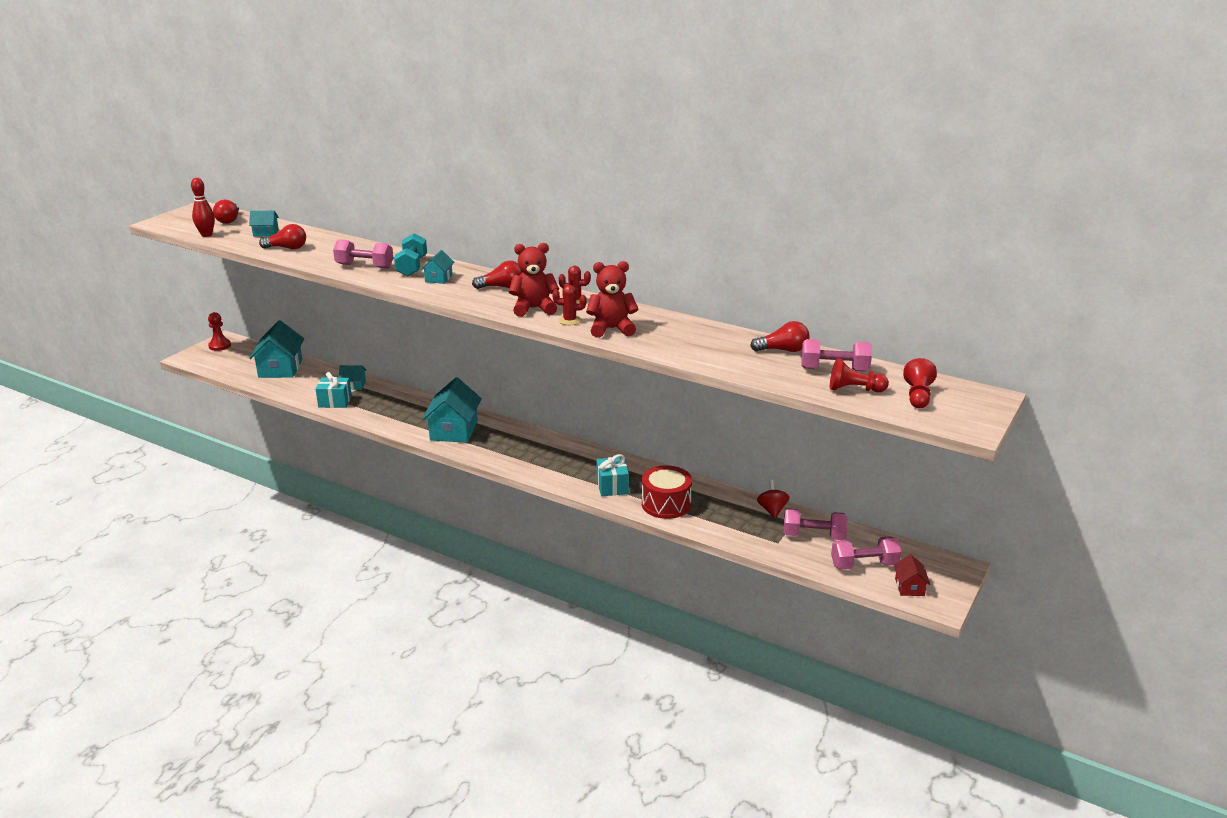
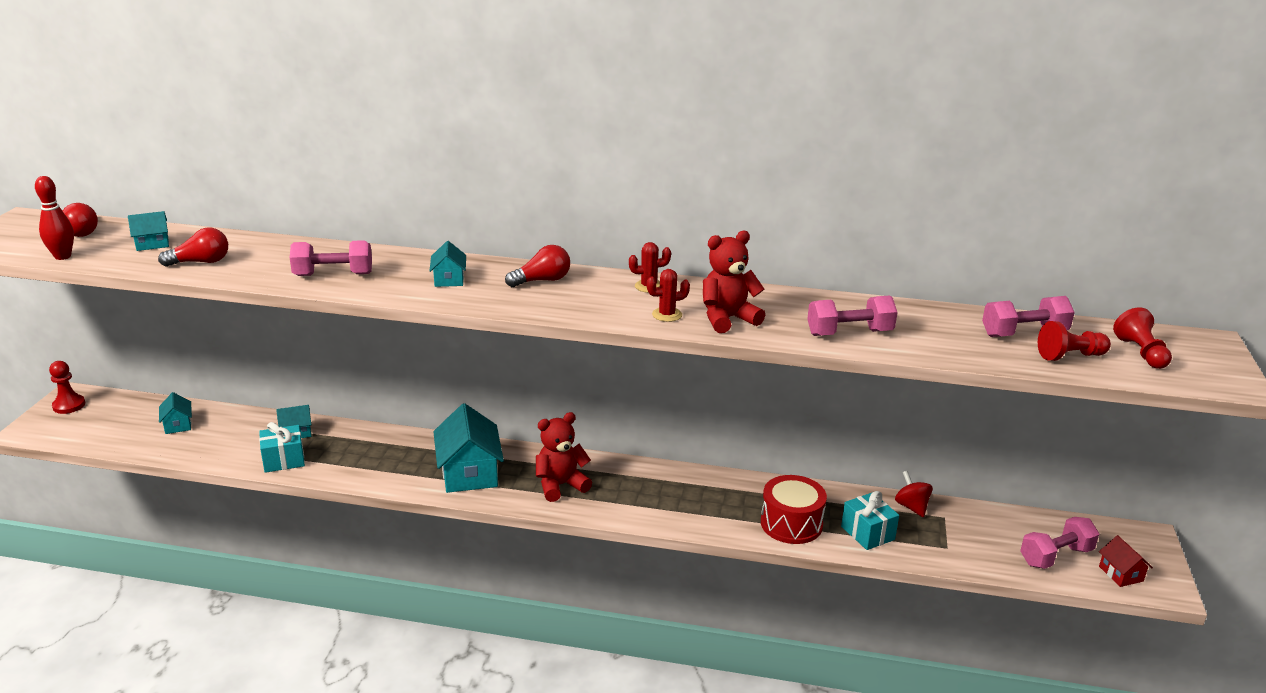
camera: 20 degrees left, 0 degrees up
(280, 368) = (178, 425): turquoise house -> turquoise house, size x0.50
(412, 267) = (400, 268): turquoise dumbbell -> none
(534, 308) = (608, 305): red teddy bear -> red teddy bear (560, 485)
(612, 486) = (713, 512): turquoise gift -> turquoise gift (867, 533)
(783, 350) = (946, 317): red light bulb -> none
(813, 536) = (978, 531): pink dumbbell -> pink dumbbell (849, 333)

